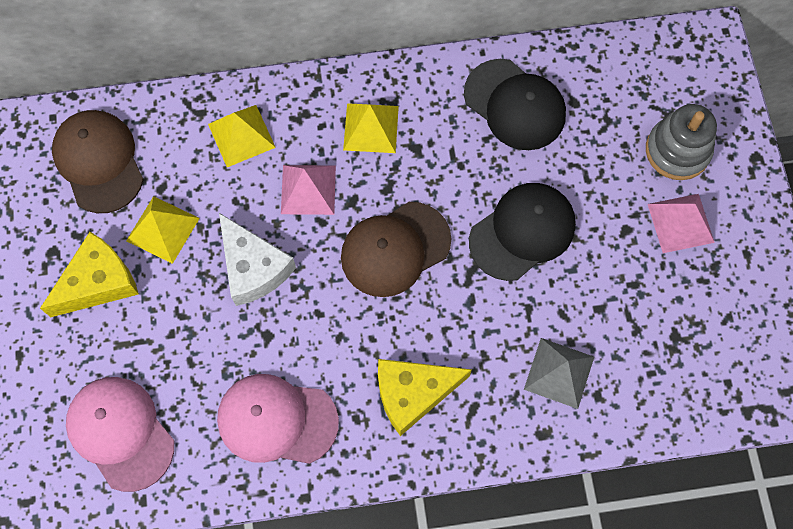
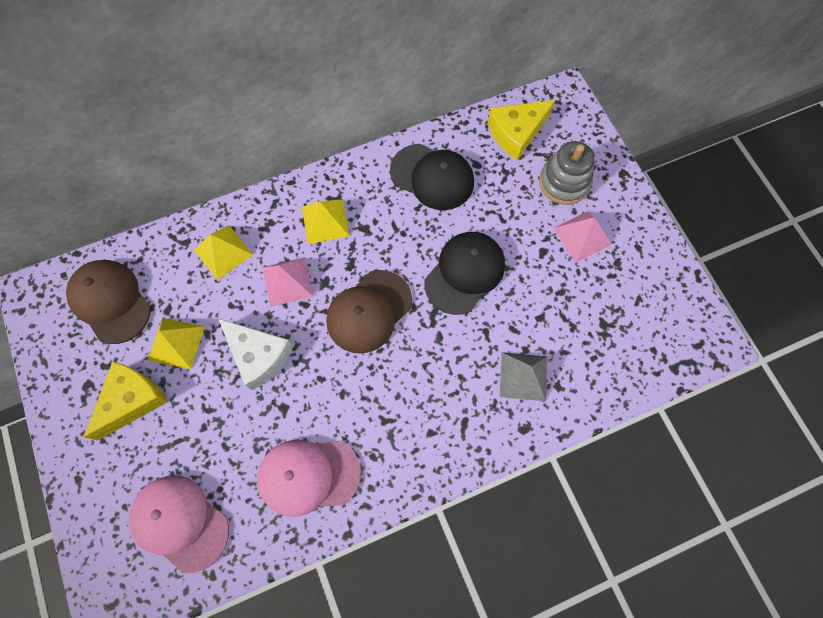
camera: 15 degrees left, 0 degrees up
(413, 393) = (413, 423): yellow cheese -> yellow cheese (516, 133)

